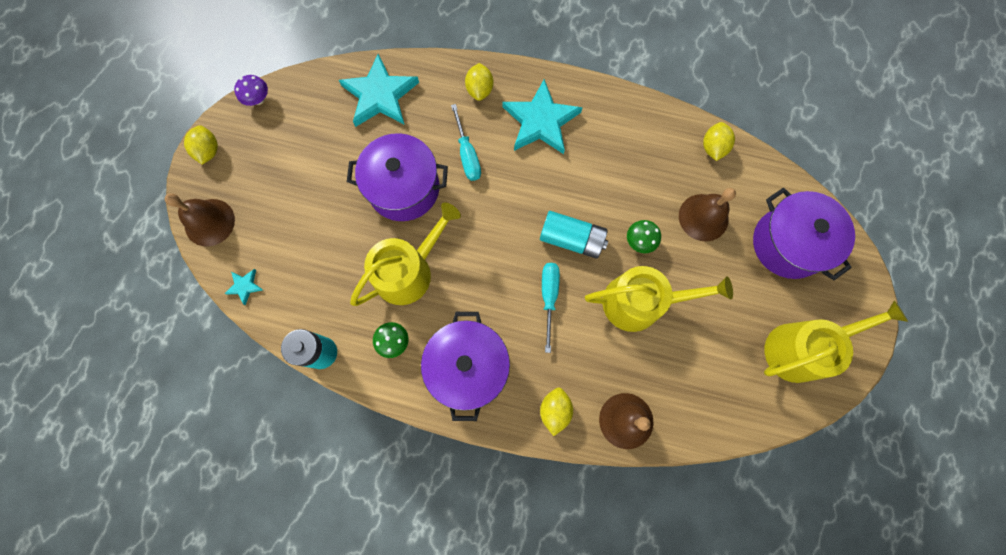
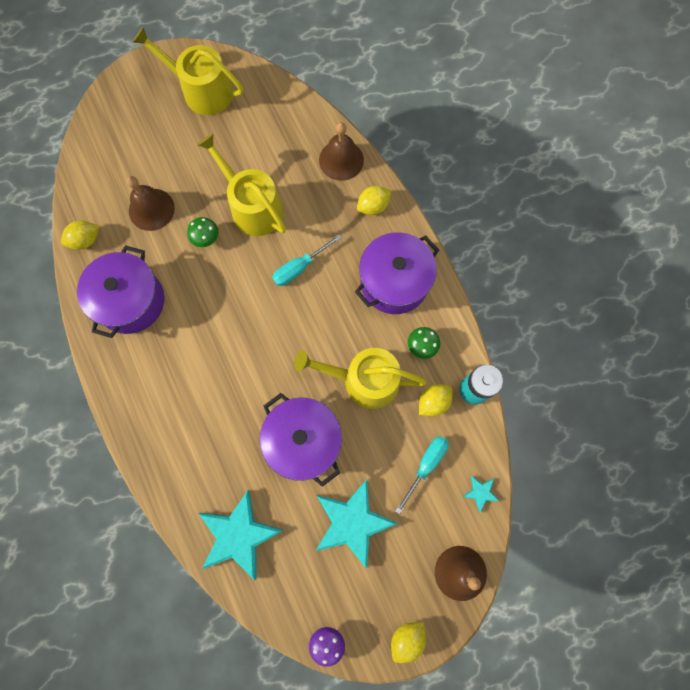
camera: 130 degrees left, 0 degrees up
(467, 154) = (235, 416): turquoise screwdriver -> turquoise screwdriver (426, 465)
(479, 90) = (168, 455): yellow lemon -> yellow lemon (433, 402)
(541, 121) = (160, 382): turquoise star -> turquoise star (352, 522)
(572, 239) = (242, 285): turquoise battery -> none
(788, 244) = (128, 143): purple pot -> purple pot (130, 301)

